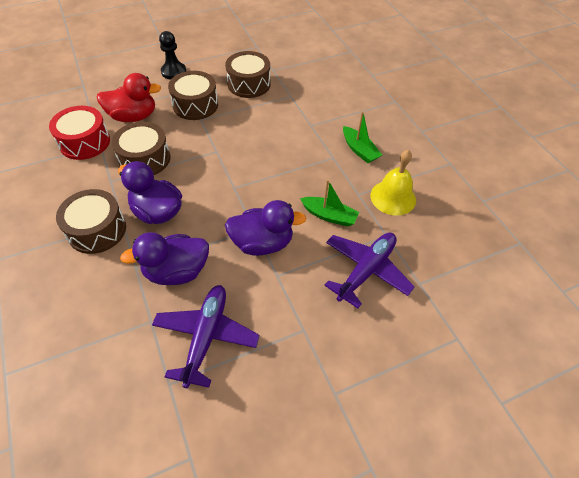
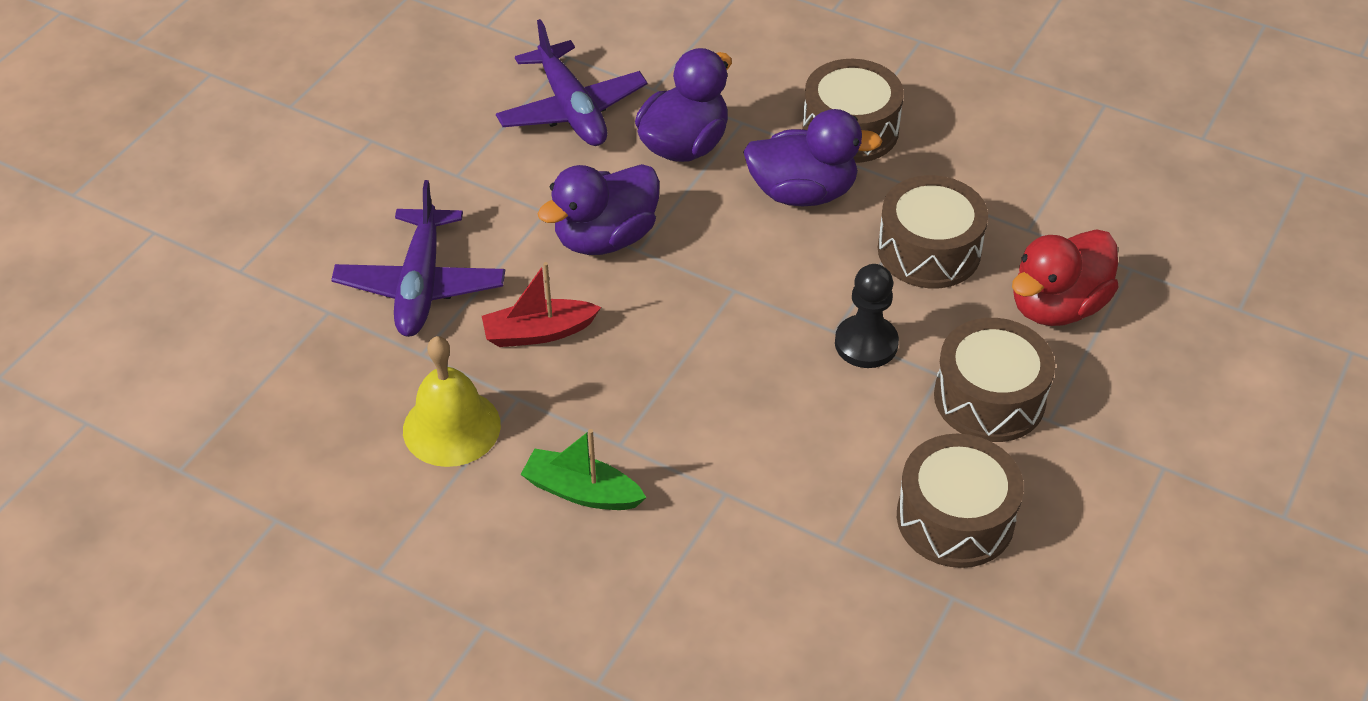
camera: 145 degrees right, 5 degrees down
(85, 142) = (1058, 219): red drum -> none
(173, 72) = (1138, 448): black pawn -> black pawn (866, 344)
(329, 216) = (538, 332): green boat -> red boat

